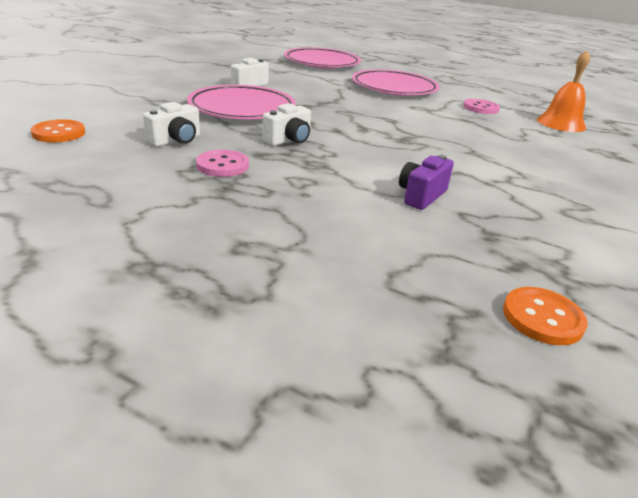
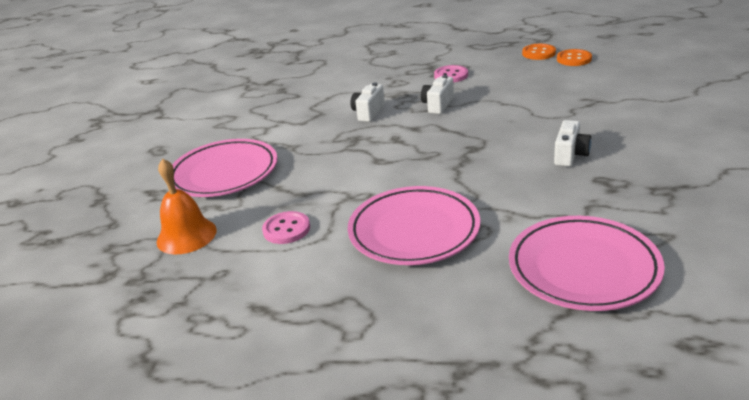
camera: 165 degrees right, 0 degrees up
(176, 141) = (504, 78): white camera -> white camera (368, 112)
(242, 109) = (516, 120): pink plate -> pink plate (224, 173)
(421, 196) = (323, 97): purple camera -> none
(542, 318) = (262, 68): orange button -> orange button (538, 53)

